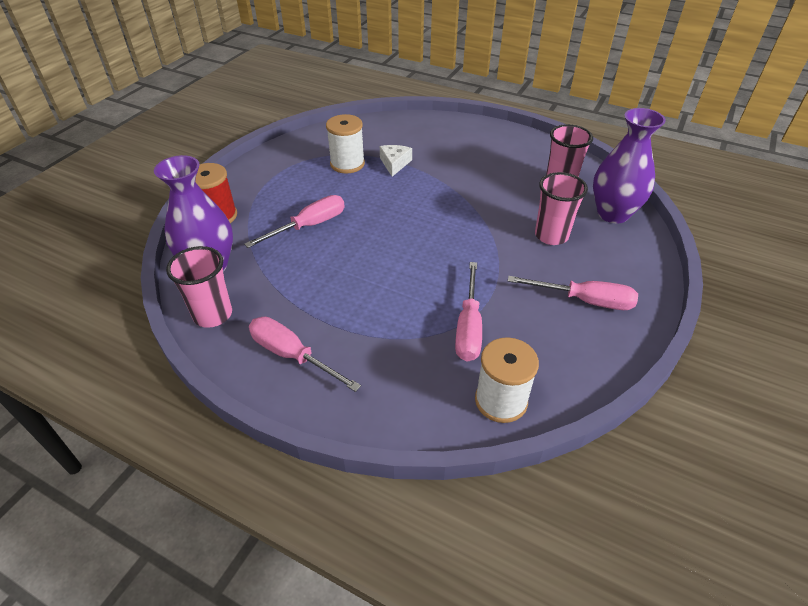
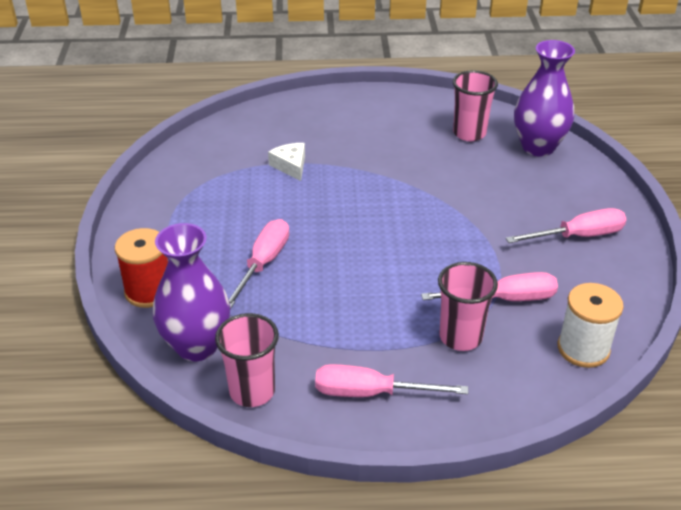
camera: 30 degrees left, 5 degrees down
(347, 164) = (239, 183): white spool -> none
(469, 327) = (504, 299): pink screwdriver -> pink screwdriver turned 75 degrees counterclockwise
(551, 236) = (503, 187): pink cup -> pink cup (460, 337)

